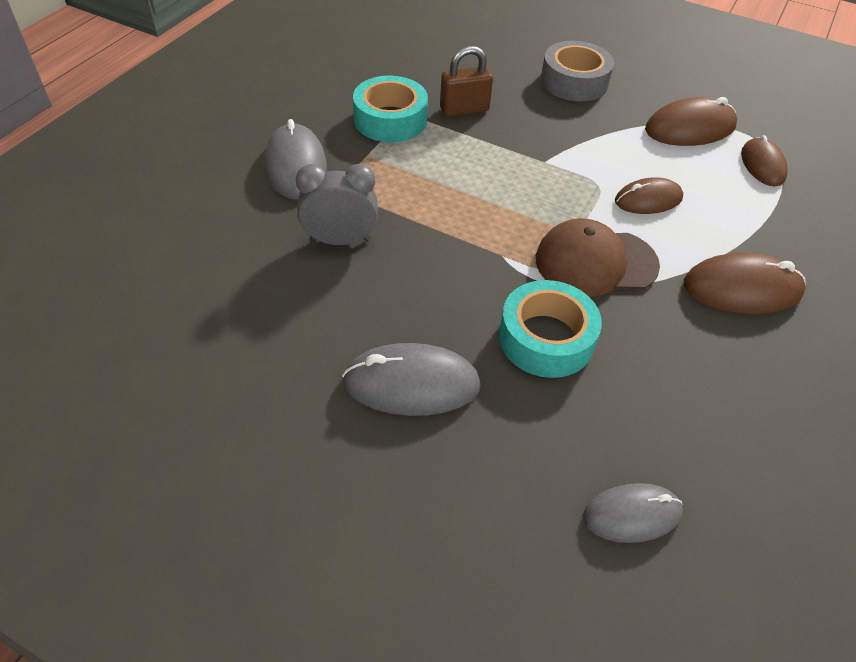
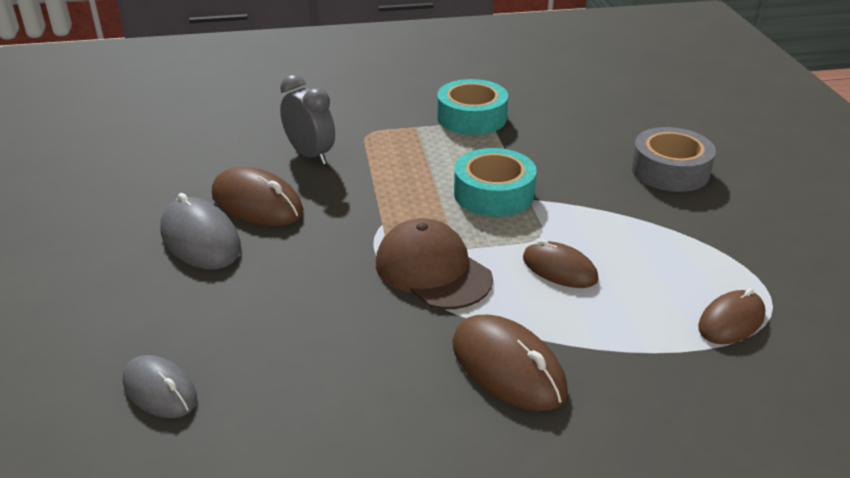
camera: 55 degrees right, 15 degrees down
(295, 166) = (365, 108): grey mouse -> none
(464, 109) = (536, 139): brown padlock -> none
(546, 338) = (310, 279): turquoise tape -> turquoise tape (493, 193)
(690, 128) = (713, 256): brown mouse -> brown mouse (257, 203)

